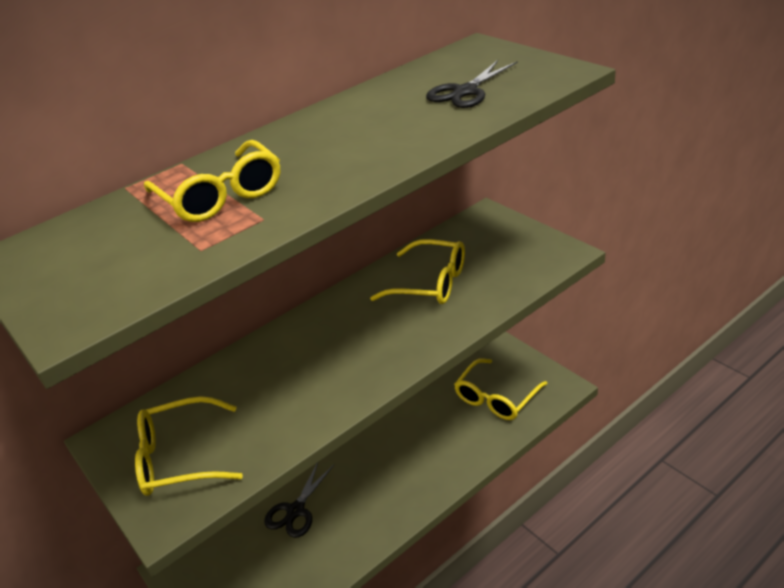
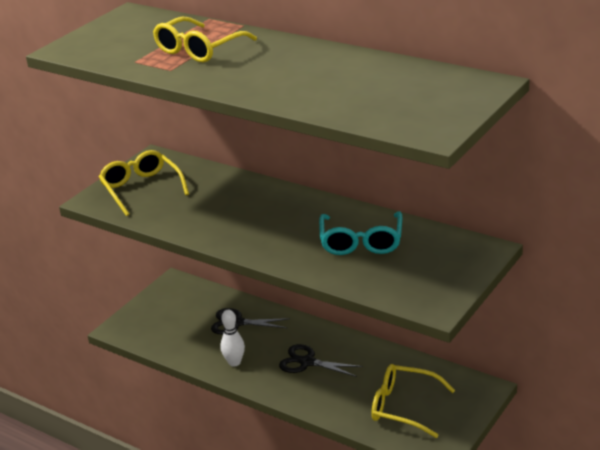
camera: 70 degrees right, 5 degrees down
(366, 523) = (234, 362): none -> white bowling pin
(430, 283) = (361, 242): yellow glasses -> turquoise glasses
(465, 92) = (380, 97): black scissors -> black scissors (307, 362)

